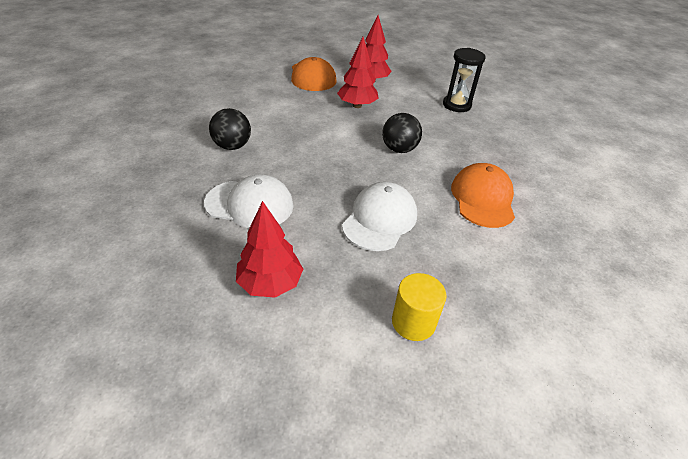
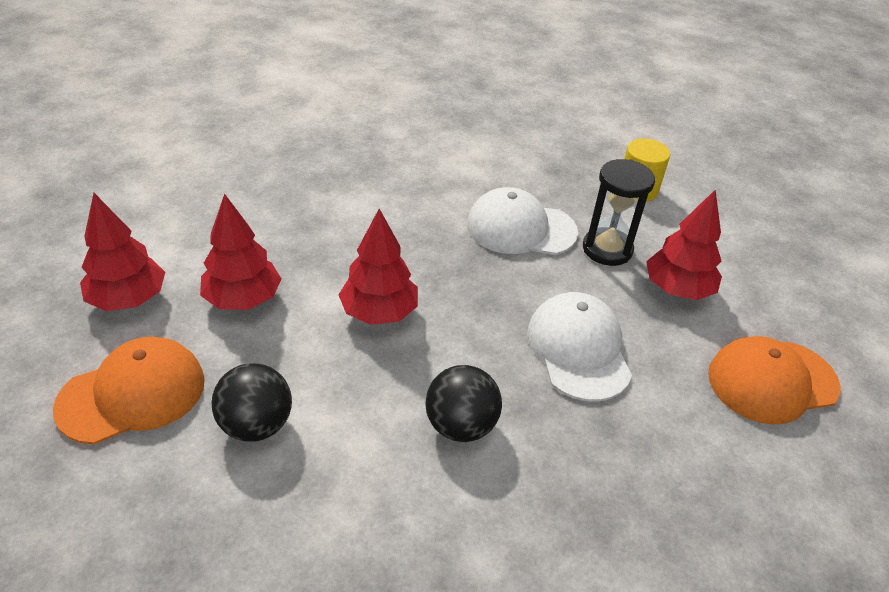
camera: 110 degrees left, 0 degrees up
(325, 141) = (379, 312): none -> red tree
(399, 149) = (361, 232): black ball -> black ball (256, 425)
(456, 105) = (196, 188): black hourglass -> black hourglass (607, 249)
(482, 198) = (429, 158): orange cap -> orange cap (772, 381)

